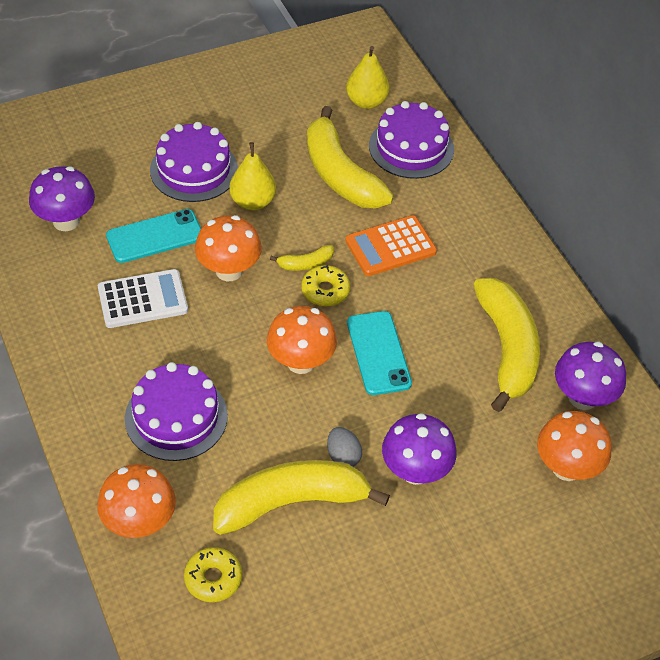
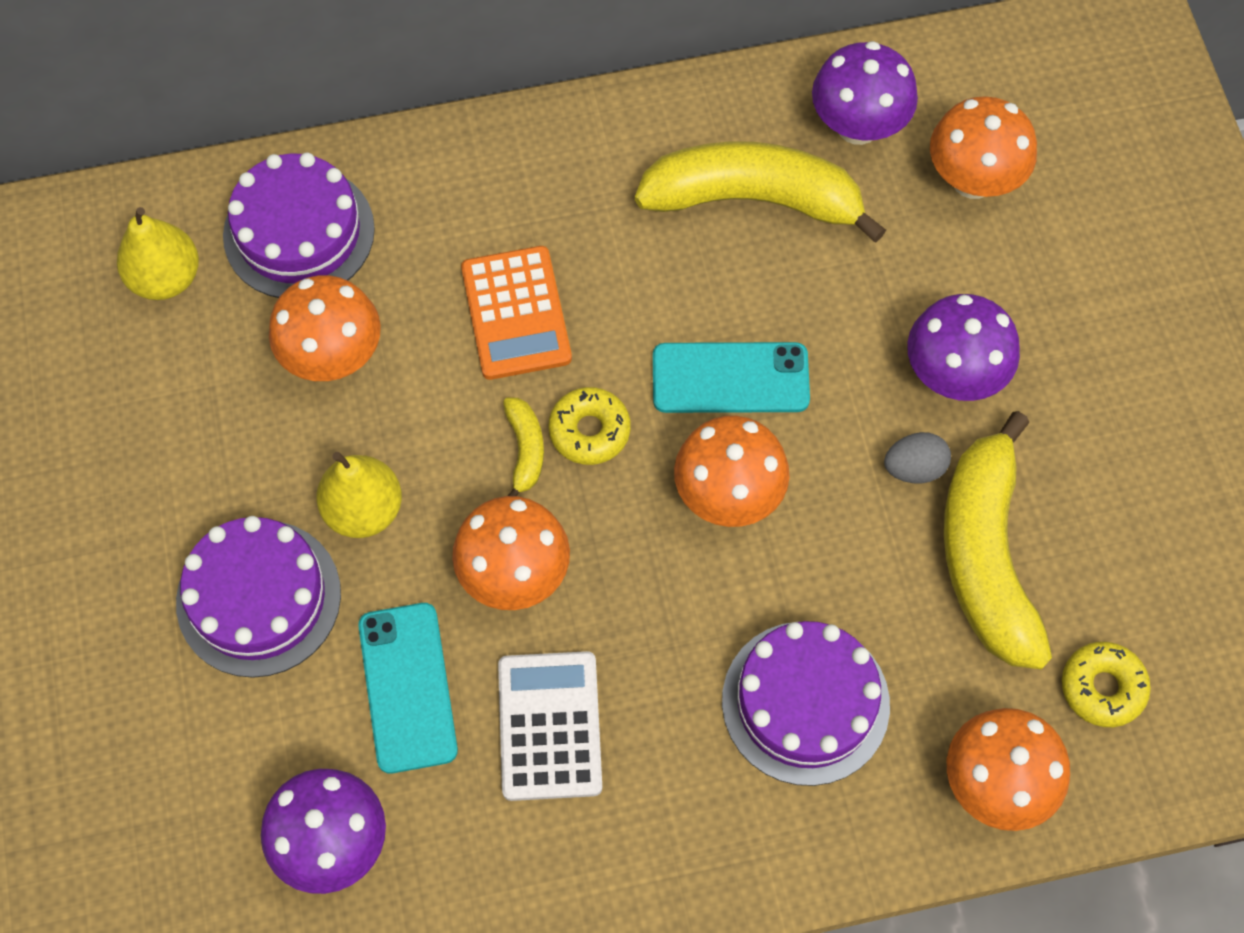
camera: 75 degrees left, 15 degrees up
(340, 174) = (333, 356): yellow banana -> orange mushroom

